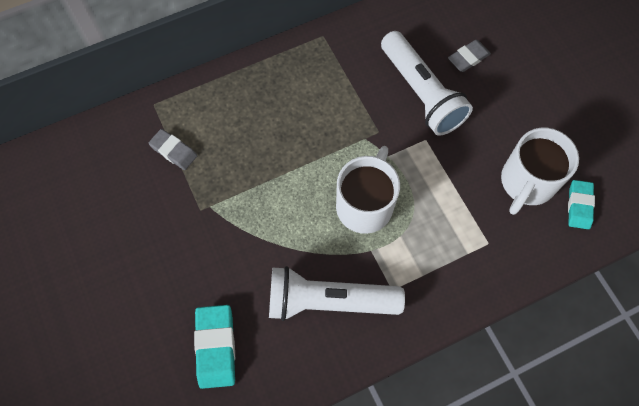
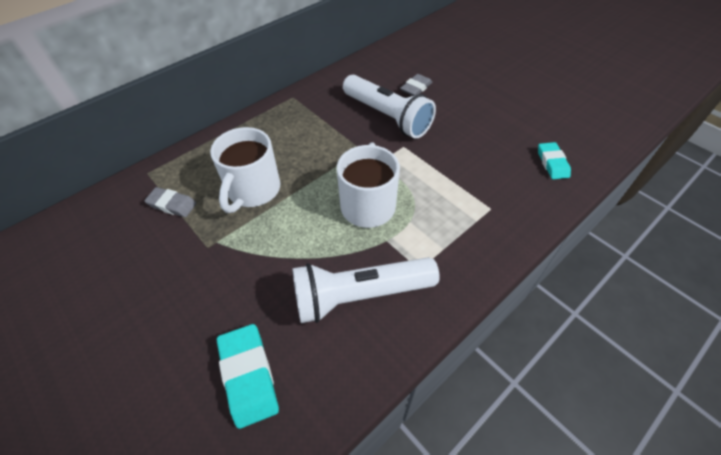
camera: 15 degrees left, 15 degrees down
(526, 183) = (501, 157): white mug -> white mug (253, 191)

